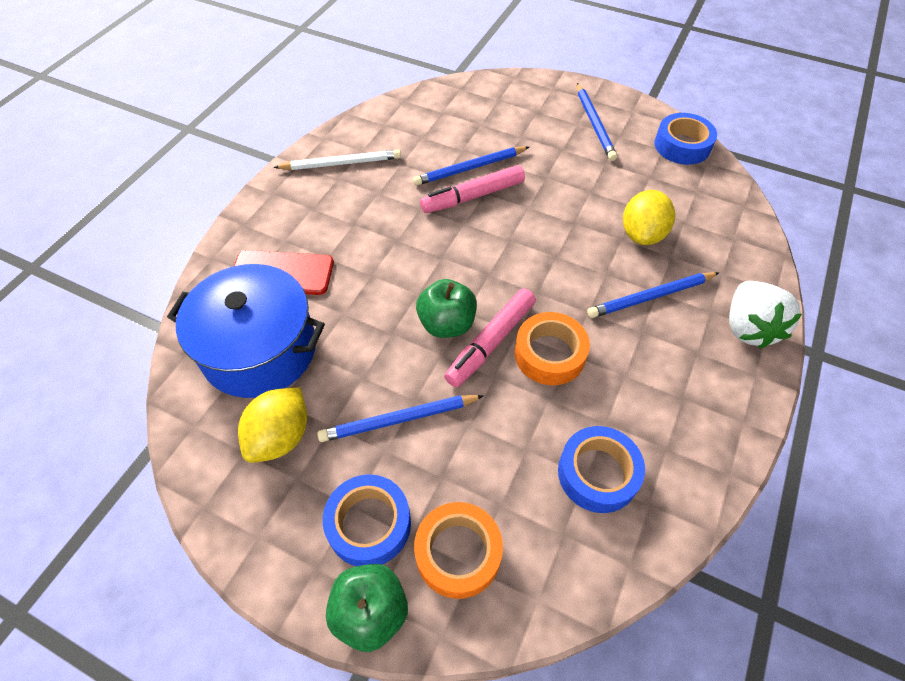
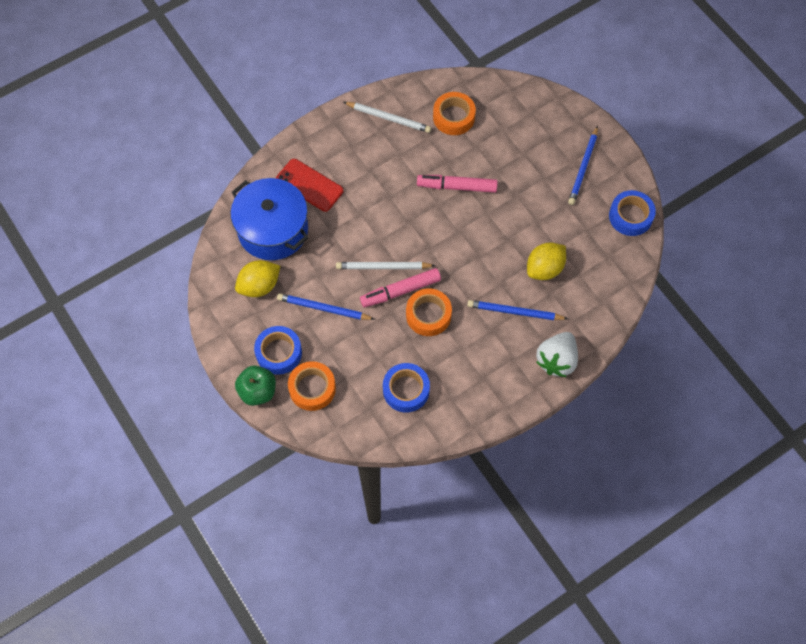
camera: 30 degrees right, 10 degrees up
(417, 134) = (453, 117): none -> orange tape
(447, 324) = (383, 267): green apple -> white pencil
(470, 168) = (470, 163): blue pencil -> none

